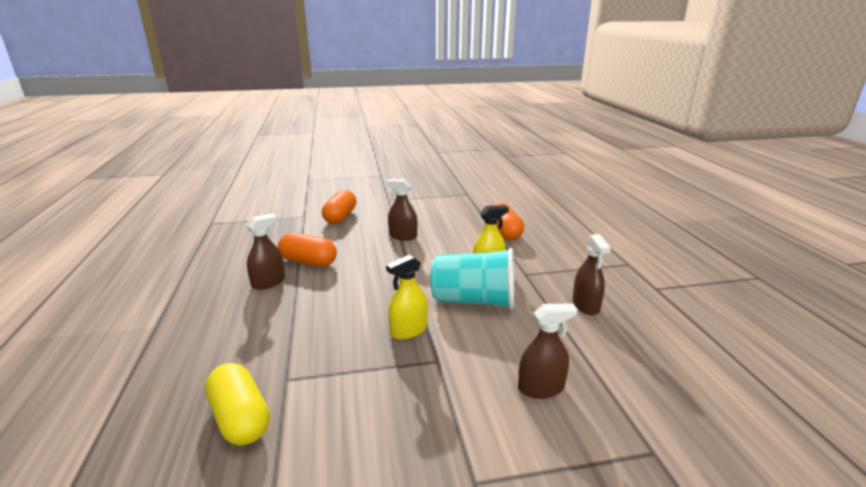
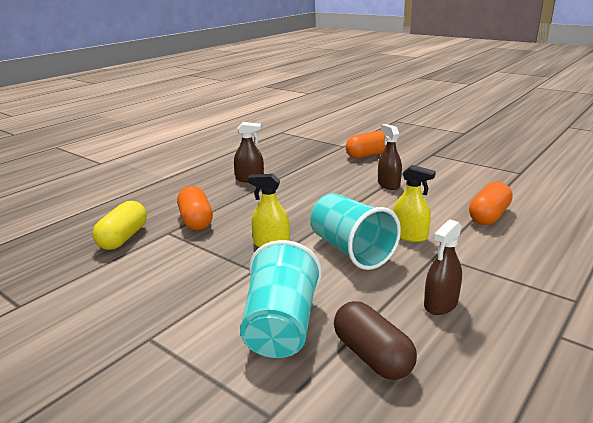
camera: 50 degrees right, 0 degrees up
(308, 262) = (292, 176): orange capsule -> orange capsule (196, 220)
(541, 388) = (281, 326): brown spray bottle -> turquoise cup
(619, 364) = (372, 356): none -> brown capsule

